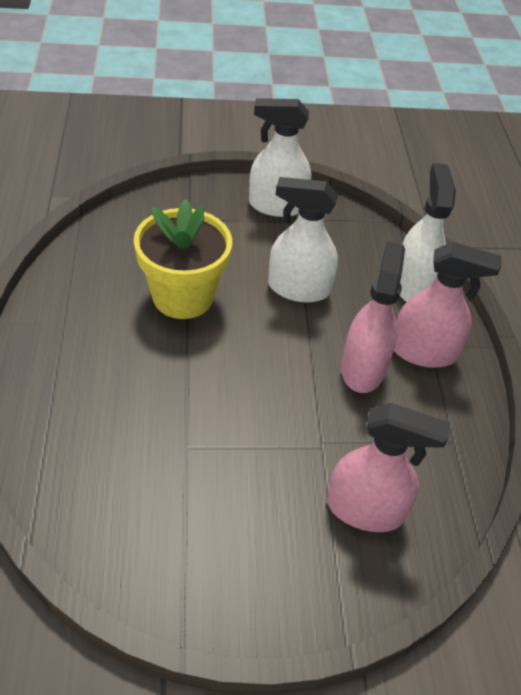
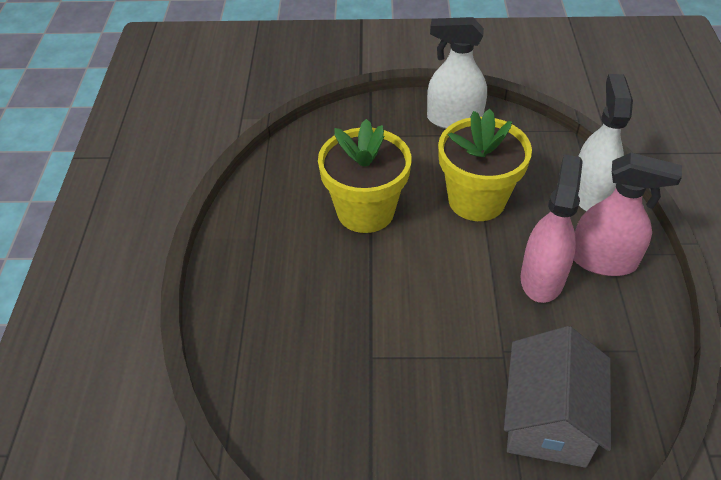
camera: 10 degrees right, 0 degrees up
(298, 288) = (476, 200): white spray bottle -> yellow flower pot
(365, 509) = (548, 419): pink spray bottle -> grey house

